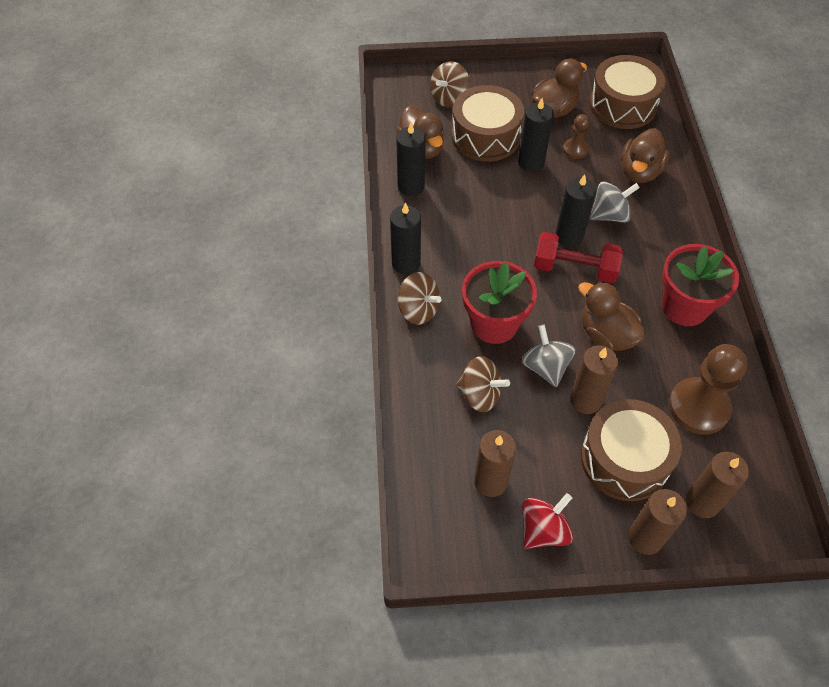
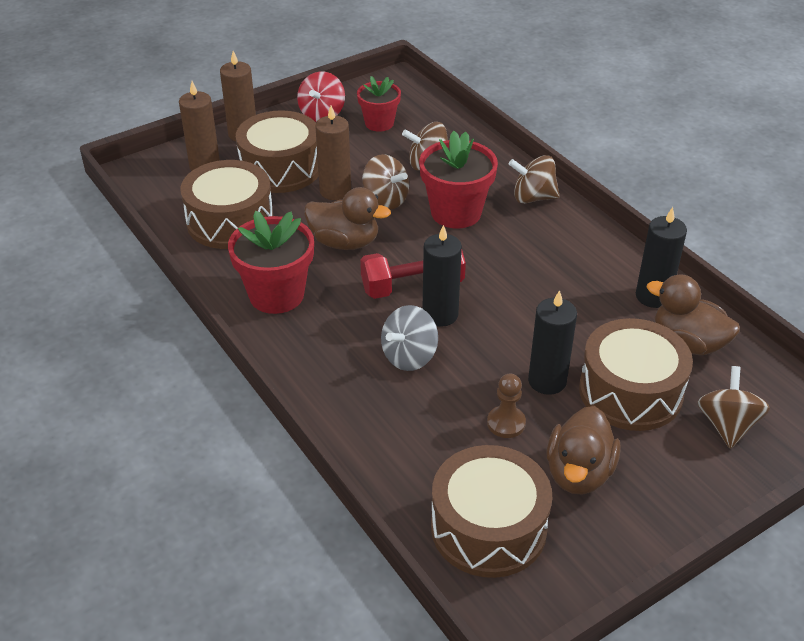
camera: 150 degrees right, 15 degrees down
(406, 263) = (581, 227): black candle -> none
(490, 481) = (379, 123): brown candle -> red flower pot
(545, 367) = (385, 200): grey spinning top -> brown spinning top
(639, 172) = (404, 428): brown duck -> none
(698, 407) = (230, 221): brown pawn -> brown drum

